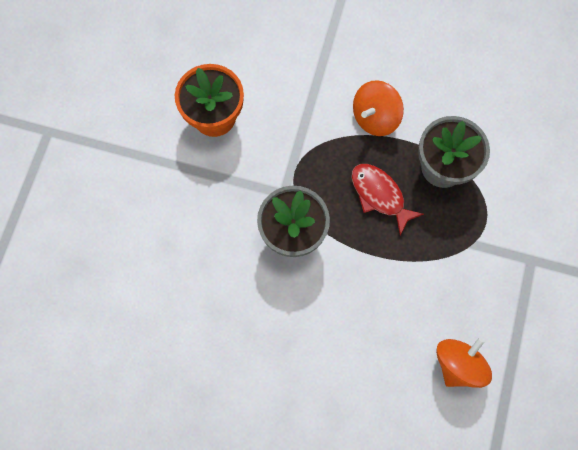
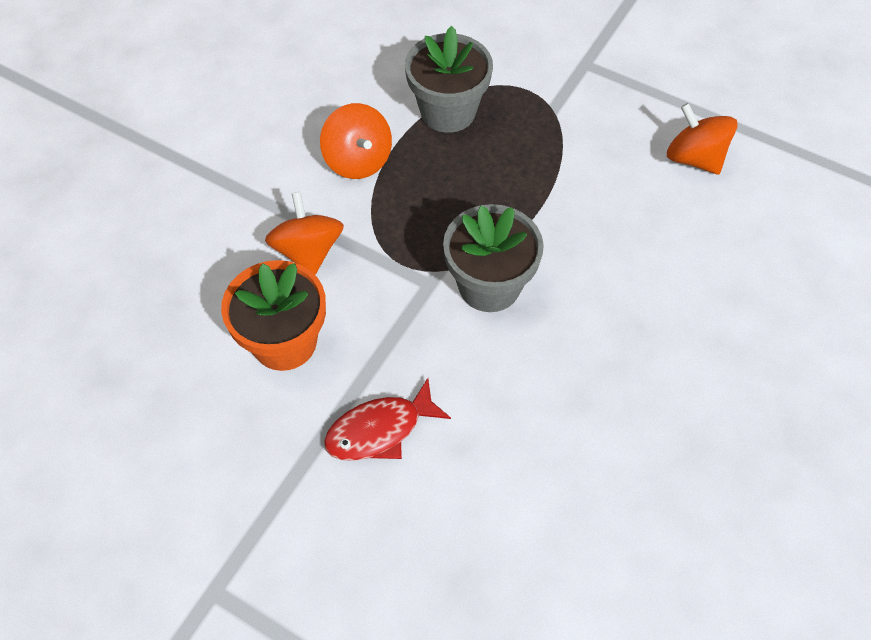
camera: 75 degrees left, 15 degrees down
(287, 109) = (308, 251): none -> orange spinning top
(380, 195) = (465, 181): red fish -> red fish (380, 430)

